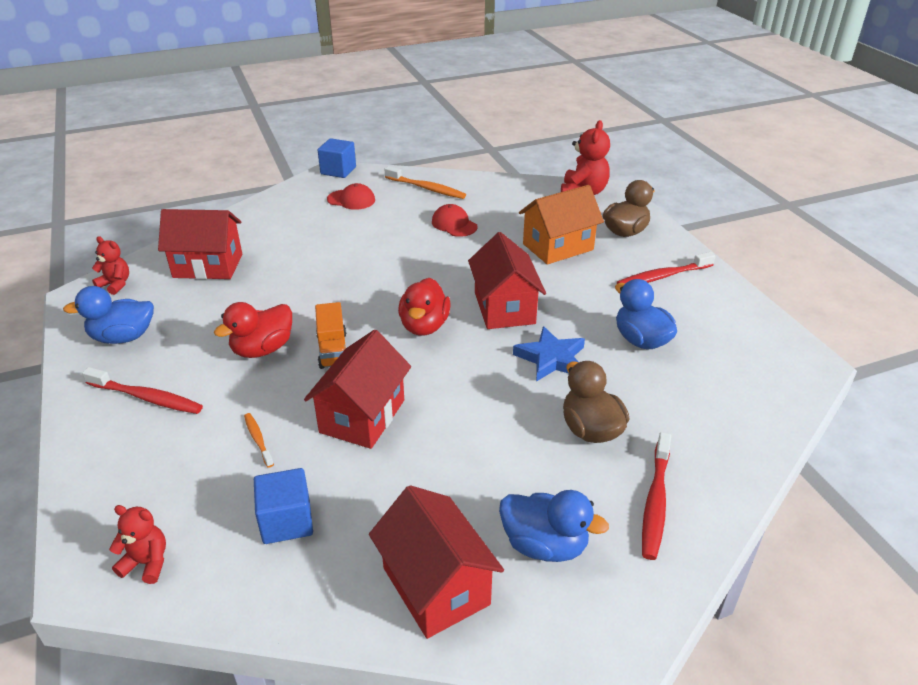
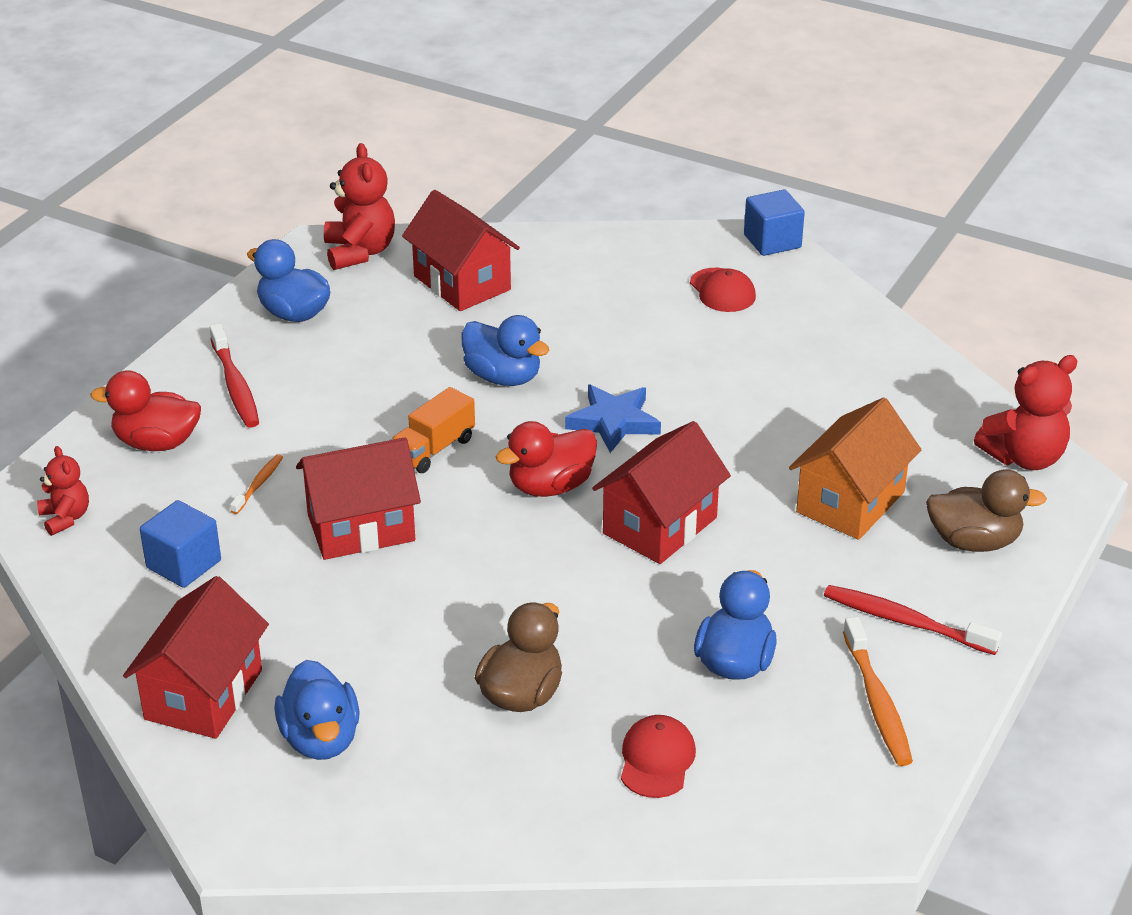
camera: 50 degrees right, 0 degrees up
(115, 284) = (360, 252): red teddy bear -> red teddy bear, size x1.68
(262, 349) = (379, 405): red duck -> red duck (156, 443)
(309, 294) = (503, 377): none -> blue duck
(426, 188) = (834, 328): orange toothbrush -> orange toothbrush (877, 702)
(454, 224) = (782, 395): red cap -> red cap (657, 760)
(551, 358) = (610, 608): blue star -> blue star (614, 422)
(558, 247) = (850, 502): orange house -> orange house turned 75 degrees counterclockwise
(655, 502) = (462, 791): red toothbrush -> none

